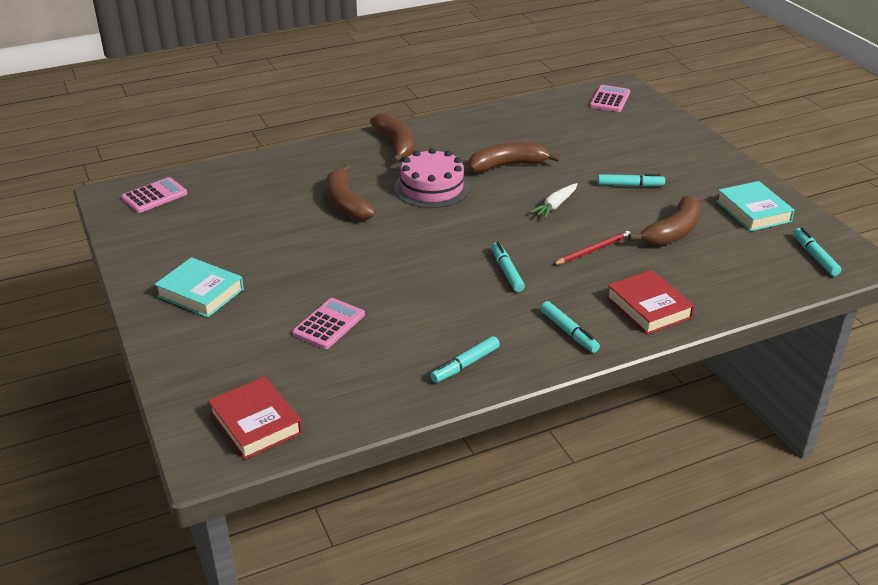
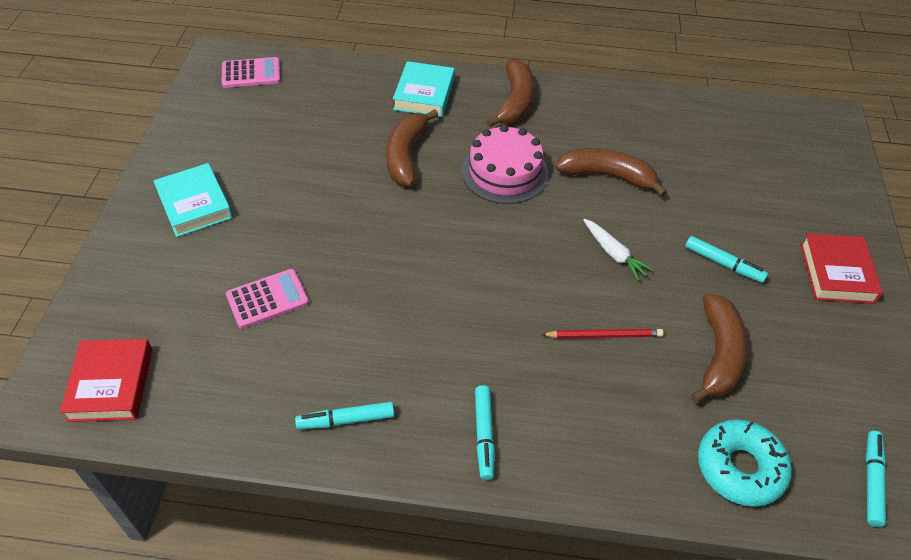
camera: 30 degrees right, 15 degrees up
(507, 271) = (488, 319): turquoise marker -> none
(555, 205) = (614, 254): white carrot -> white carrot turned 105 degrees counterclockwise
(610, 99) = (801, 131): pink calculator -> none
(648, 307) = (599, 448): red book -> red book (837, 273)
(672, 232) = (718, 354): brown banana -> brown banana turned 60 degrees counterclockwise
(739, 281) = (740, 468): none -> turquoise donut
(753, 211) = (846, 372): turquoise book -> turquoise book (424, 94)

